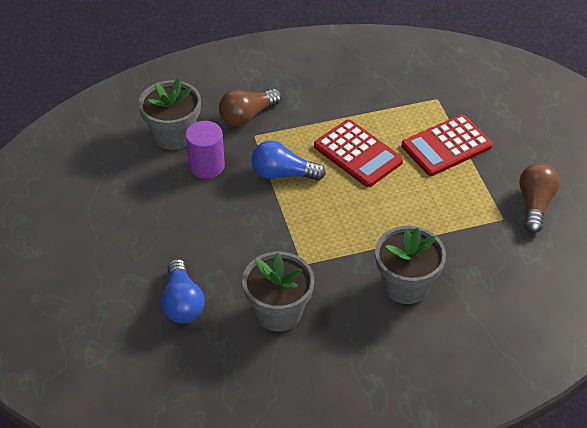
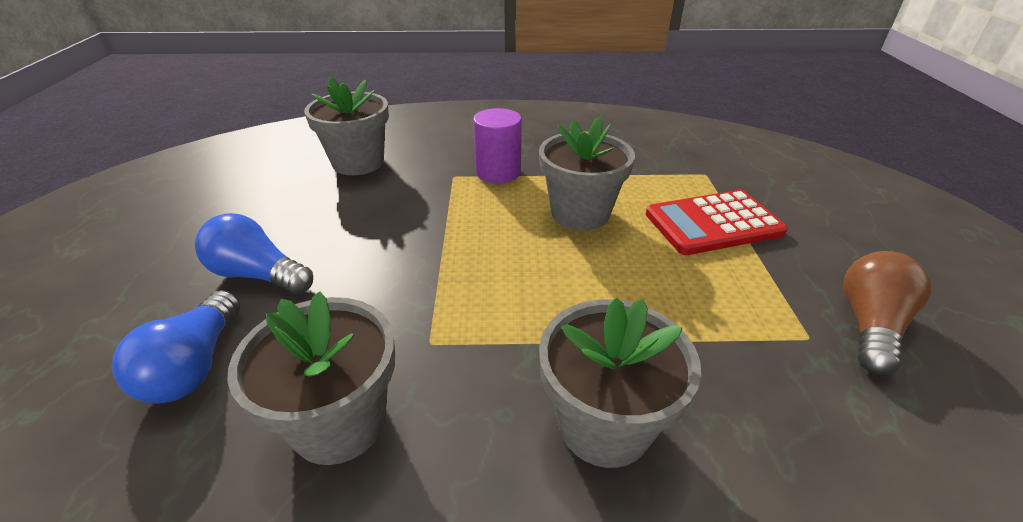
camera: 15 degrees right, 10 degrees down
(206, 166) = (374, 195): purple cylinder -> purple cylinder (498, 172)
(247, 116) = (456, 158): brown light bulb -> none
(283, 174) = (467, 219): blue light bulb -> blue light bulb (258, 275)
(357, 154) = (580, 213): red calculator -> grey flower pot

